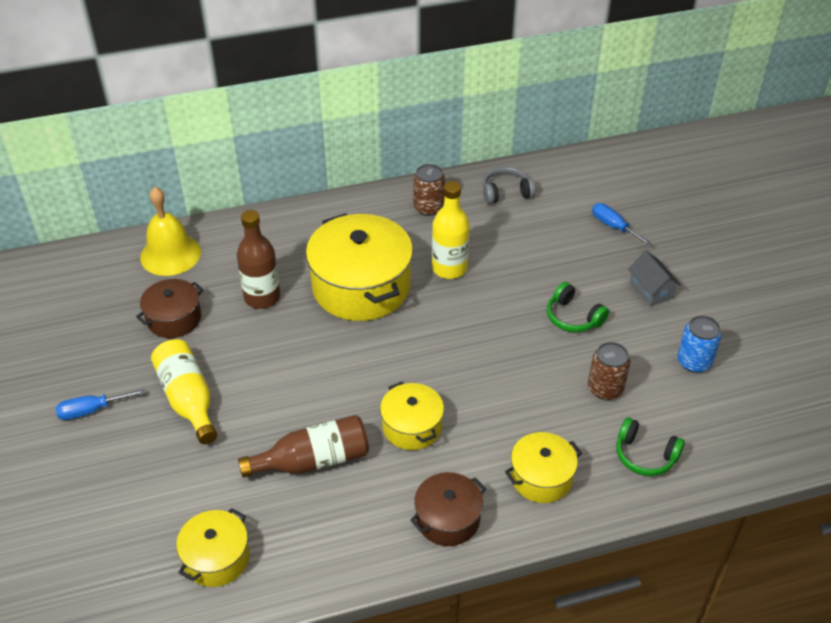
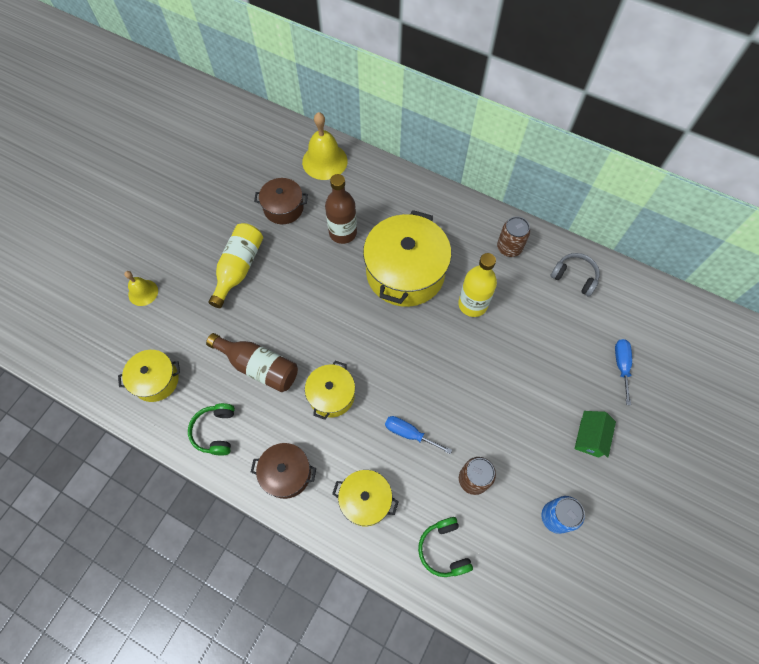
camera: 45 degrees right, 20 degrees up
(91, 410) = (189, 233): blue screwdriver -> blue screwdriver (409, 434)
(101, 498) = (143, 292): none -> yellow bell
(573, 317) = (512, 410): green headphones -> green headphones (215, 431)
(651, 290) = (590, 437): grey house -> green house

